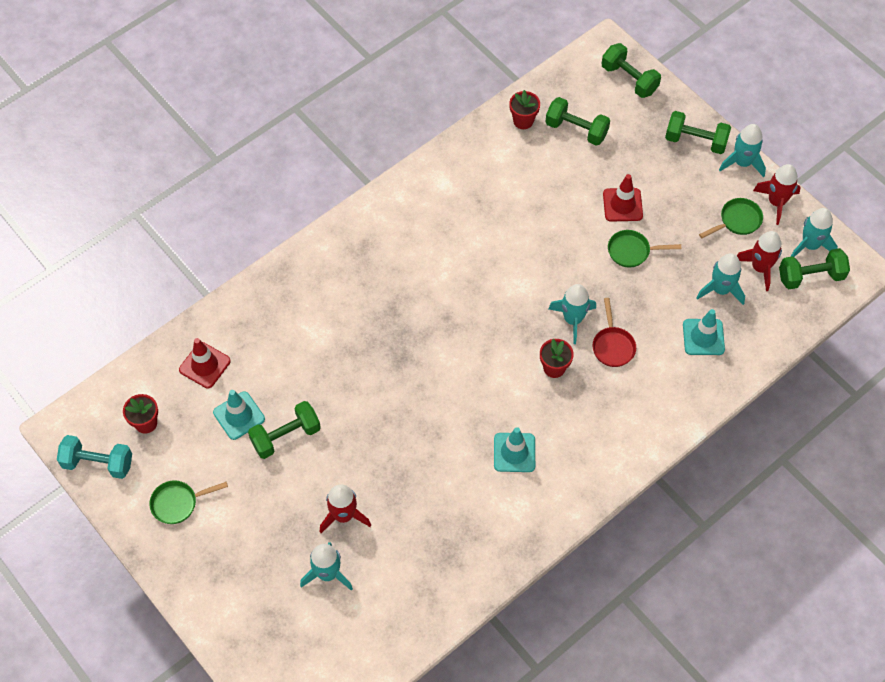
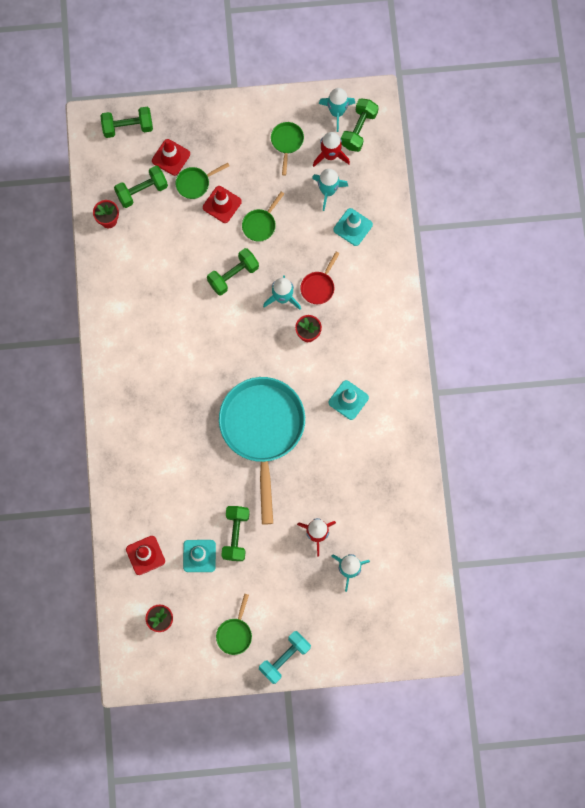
camera: 55 degrees left, 15 degrees up
(98, 463) = (169, 668): turquoise dumbbell -> turquoise dumbbell (284, 658)
(417, 390) = (262, 430): none -> turquoise pan
(613, 346) = (319, 286): red pan -> red pan turned 90 degrees clockwise
(624, 169) = (195, 183): none -> green pan
(631, 132) = (171, 157): none -> red traffic cone
(695, 141) = (208, 122): green dumbbell -> green dumbbell (233, 275)
(742, 163) = (247, 106): turquoise rocket -> none
(776, 202) = (291, 108): red rocket -> none

